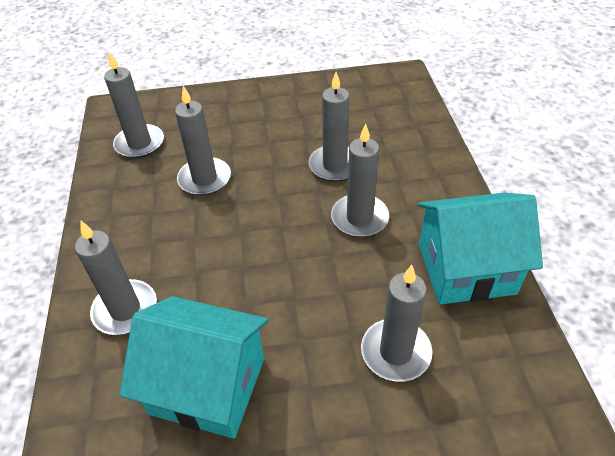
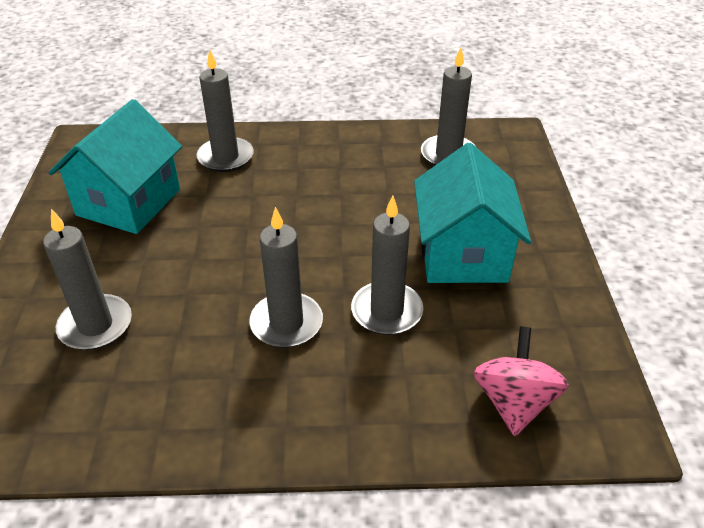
camera: 95 degrees right, 5 degrees down
(204, 179) = (382, 200): grey candle -> none
(395, 109) = (514, 402): none -> pink spinning top
(466, 269) = (170, 414): turquoise house -> turquoise house (463, 254)

